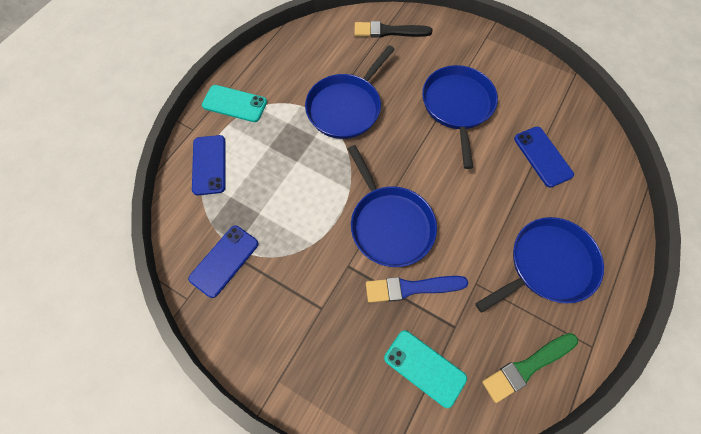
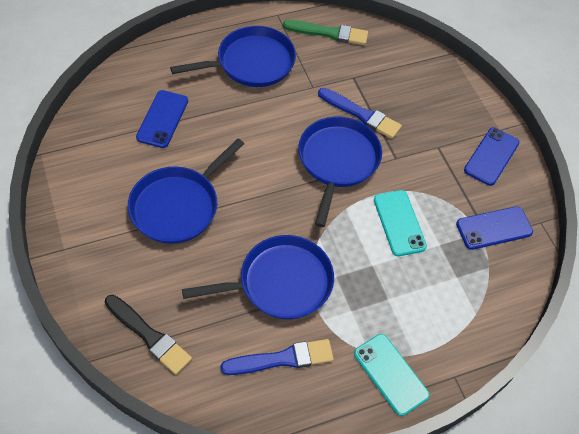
camera: 145 degrees left, 10 degrees down
(209, 165) = (459, 322): blue phone -> blue phone (491, 156)
(306, 69) = (282, 359): none -> blue brush
(424, 368) = (394, 73): turquoise phone -> turquoise phone (399, 223)
(547, 265) = (251, 63): blue pan -> blue pan turned 150 degrees clockwise

